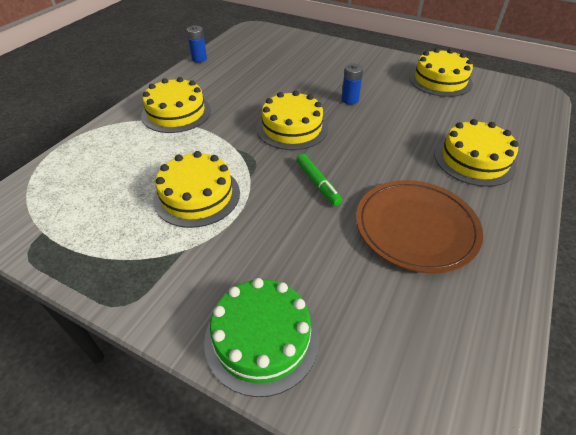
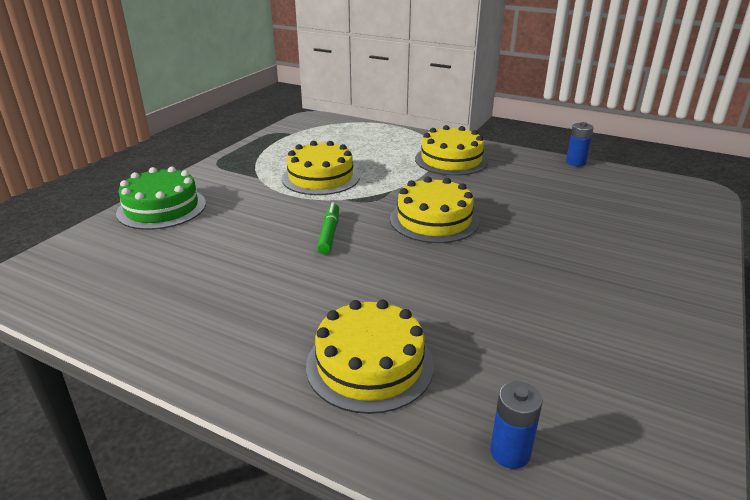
camera: 90 degrees right, 15 degrees down
(317, 183) = (329, 233): green marker -> green marker turned 120 degrees clockwise
(350, 100) = (515, 263): blue battery -> blue battery (510, 452)
(416, 228) = (245, 289): brown plate -> none
(440, 80) = (633, 372): yellow cake -> none

